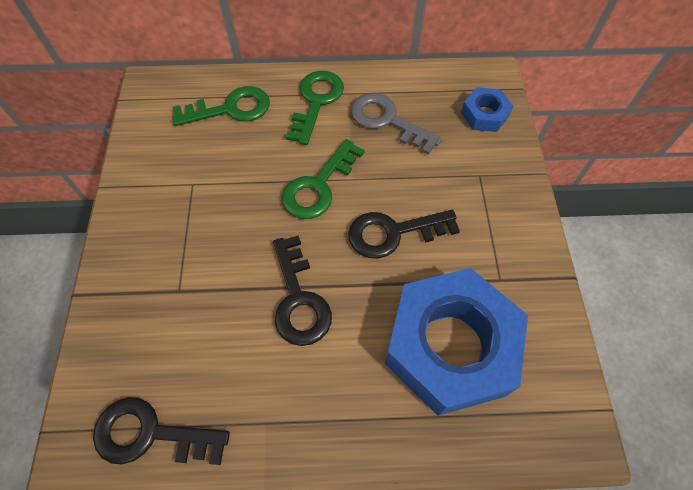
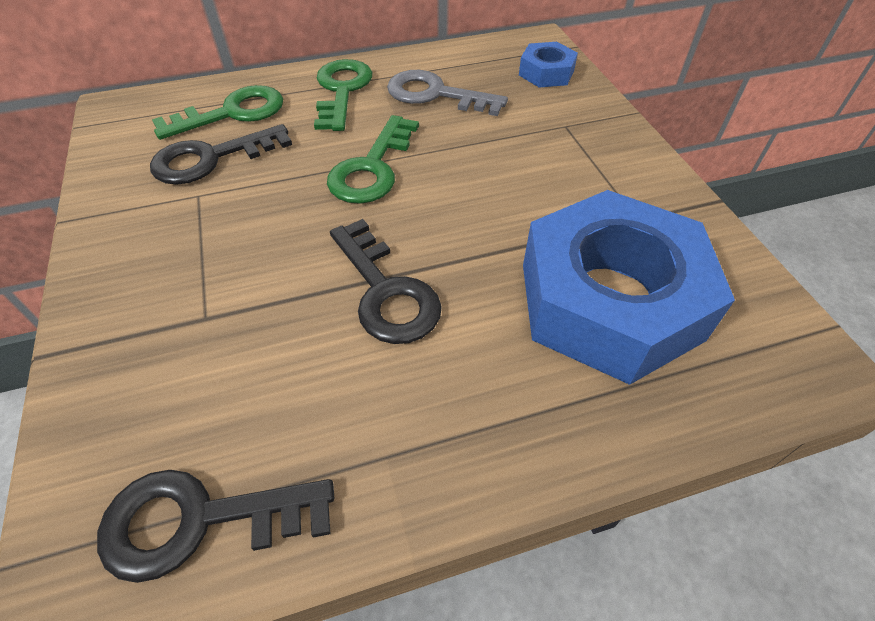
camera: 15 degrees left, 10 degrees down
(394, 233) = (486, 197): black key -> black key (212, 158)

